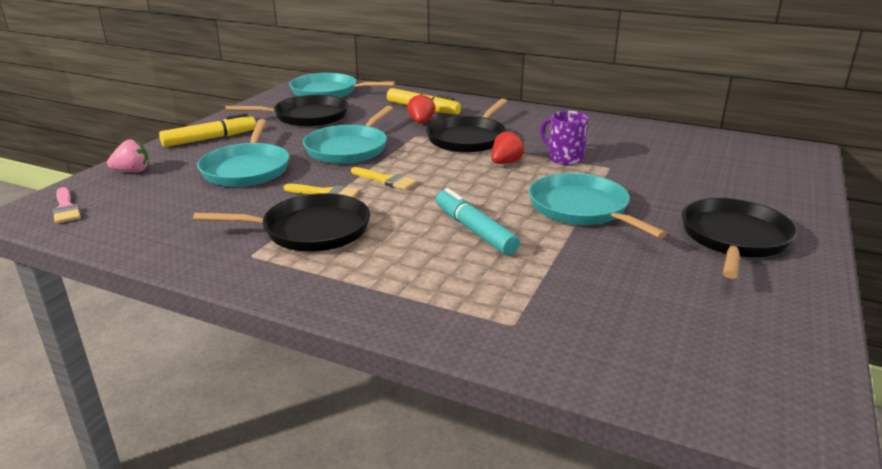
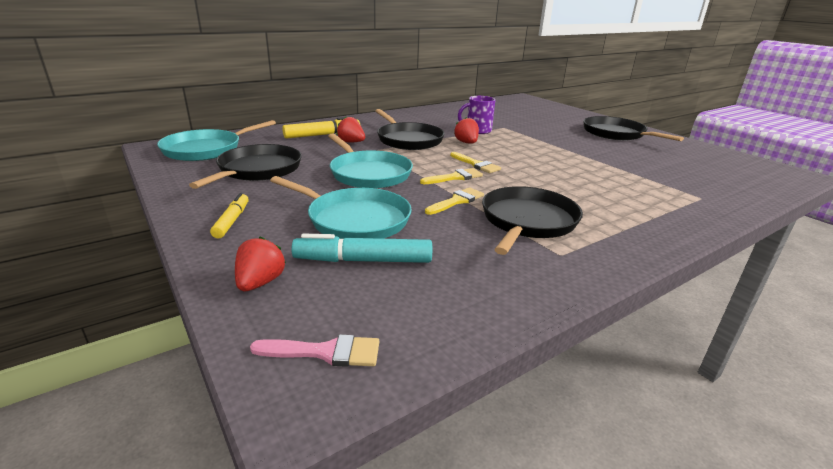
camera: 60 degrees left, 0 degrees up
(132, 171) = (260, 282): pink strawberry -> red strawberry
(210, 139) = (232, 221): yellow marker -> yellow marker, size x0.64
(439, 181) = (476, 164): none -> yellow brush
(474, 230) = (568, 175): turquoise marker -> turquoise marker (363, 260)
(581, 209) = (557, 147): turquoise pan -> none

